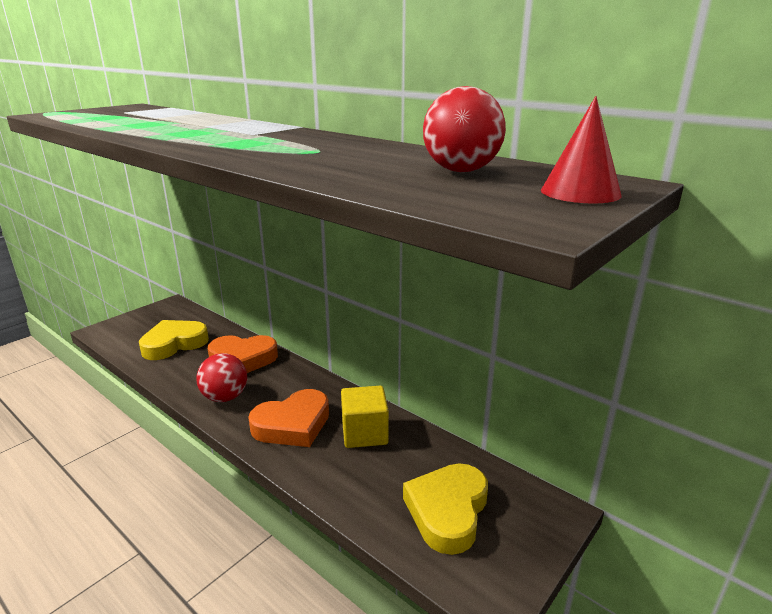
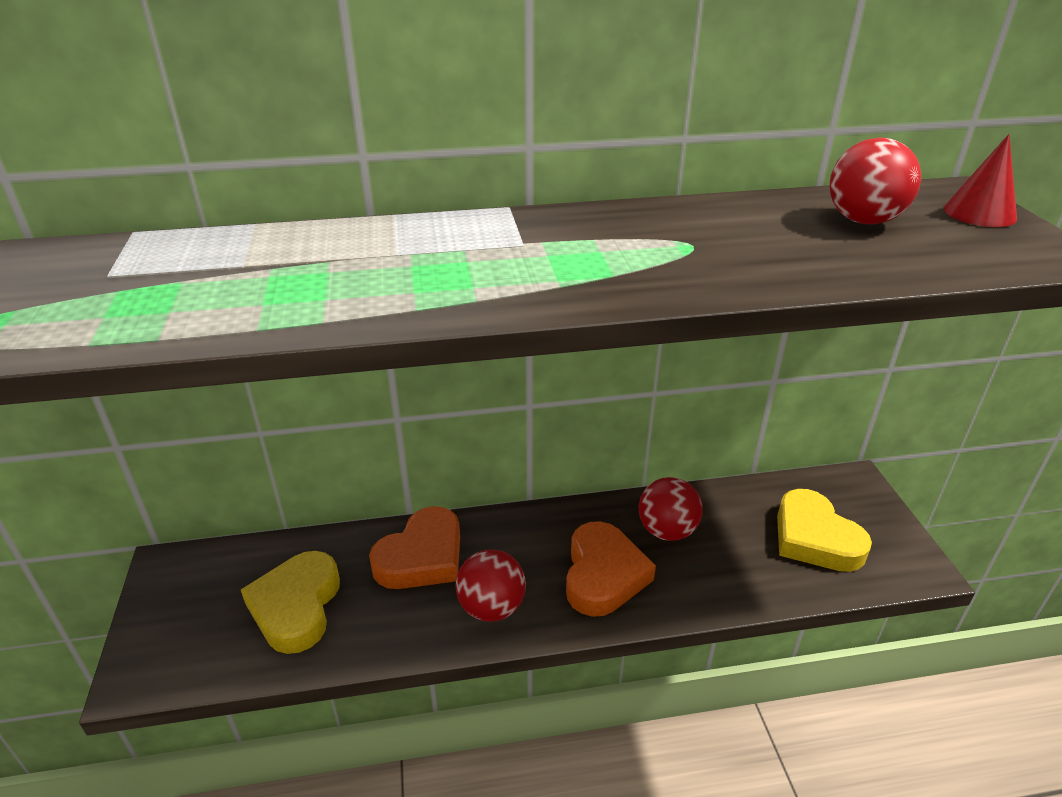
camera: 50 degrees left, 10 degrees up
(364, 433) = (667, 530): yellow cube -> red ball

